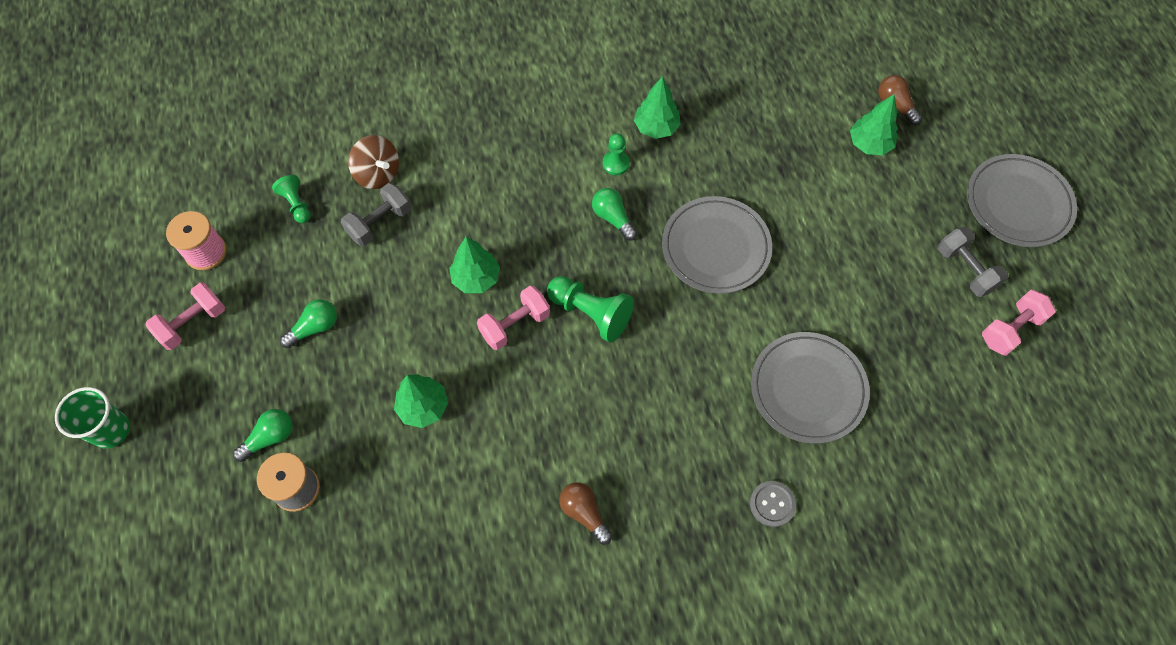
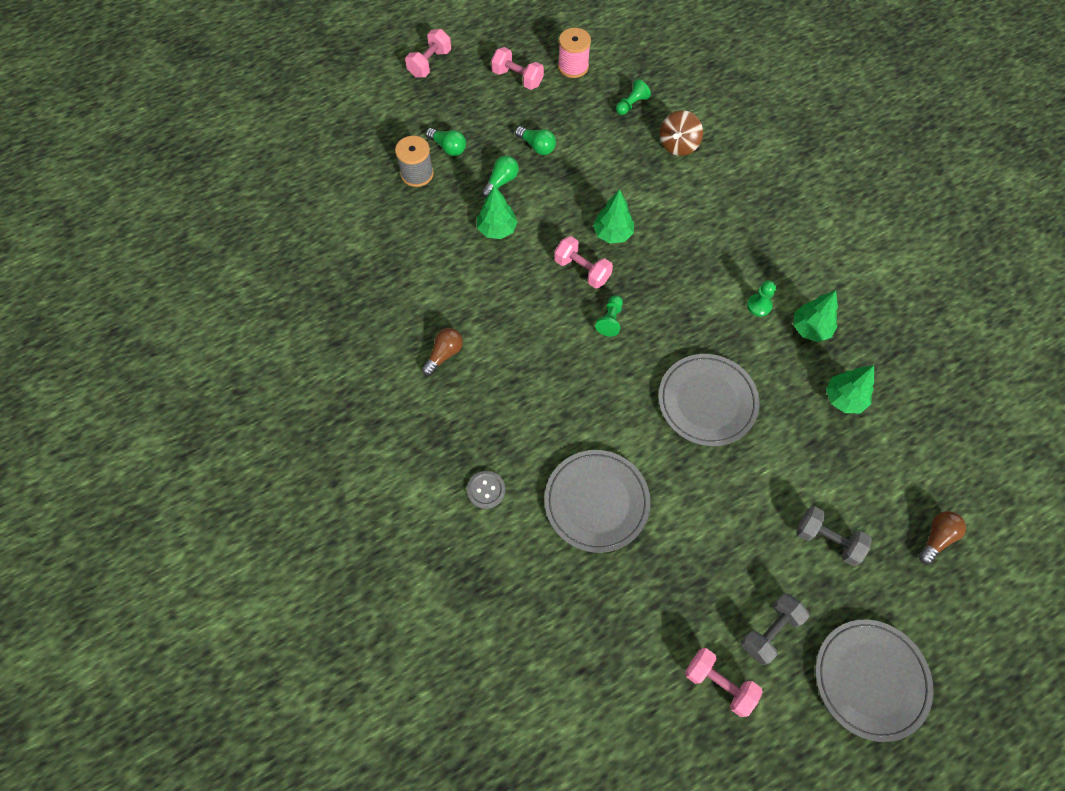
camera: 75 degrees right, 0 degrees up
(111, 430) = (430, 63): green cup -> pink dumbbell
(380, 223) = (636, 159): grey dumbbell -> grey dumbbell (827, 540)
(591, 313) = (610, 320): green pawn -> green pawn, size x0.59
(613, 218) = (704, 315): green light bulb -> green light bulb (501, 182)
(869, 144) = (877, 518): green tree -> green tree (844, 398)

